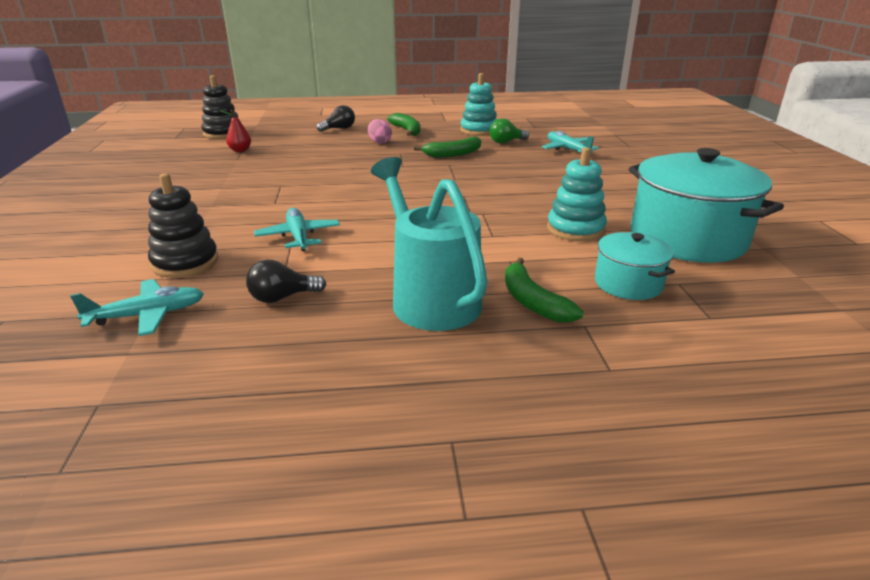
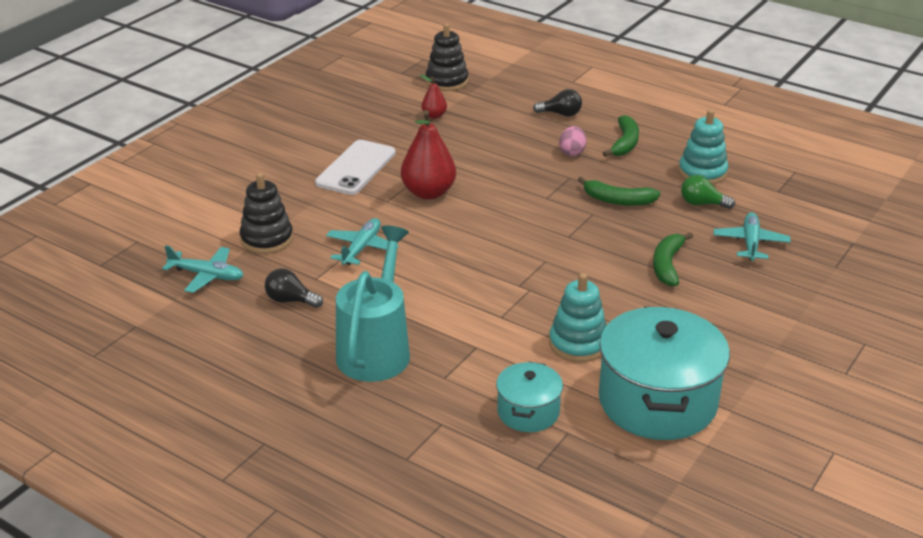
camera: 40 degrees right, 5 degrees up
(213, 192) = (356, 168): none -> white phone
(305, 188) = (428, 193): none -> red pear
(532, 302) = (436, 388): green banana -> green banana (667, 265)

